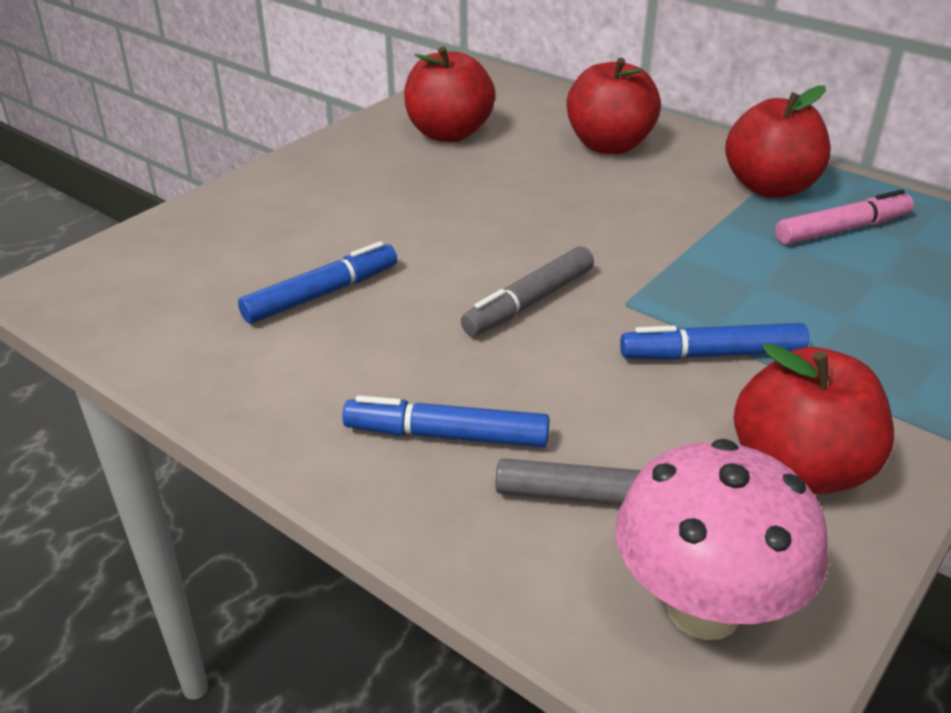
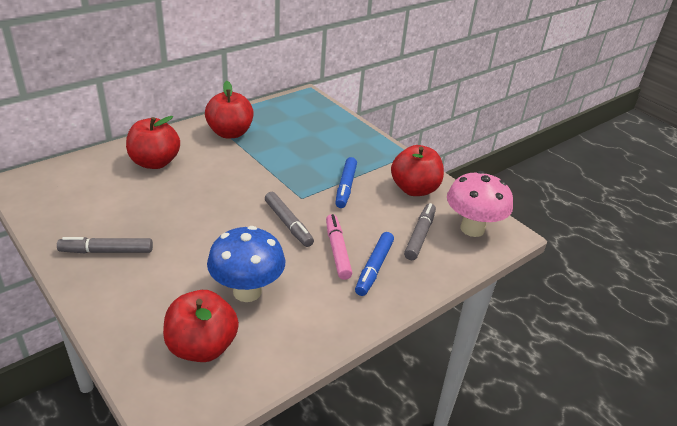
camera: 80 degrees left, 0 degrees up
(321, 294) = (247, 291): blue marker -> blue mushroom
(369, 163) = (107, 251): none -> grey marker
(449, 134) = (93, 212): red apple -> red apple (202, 347)
(842, 229) = (274, 129): pink marker -> pink marker (337, 251)

